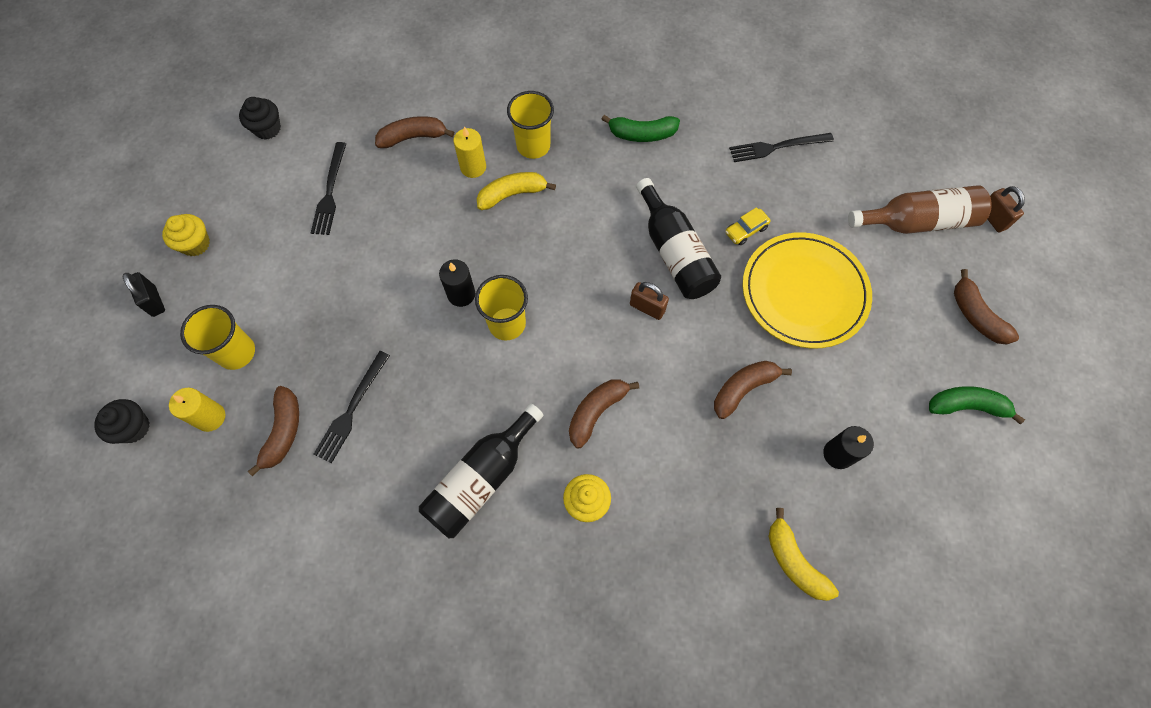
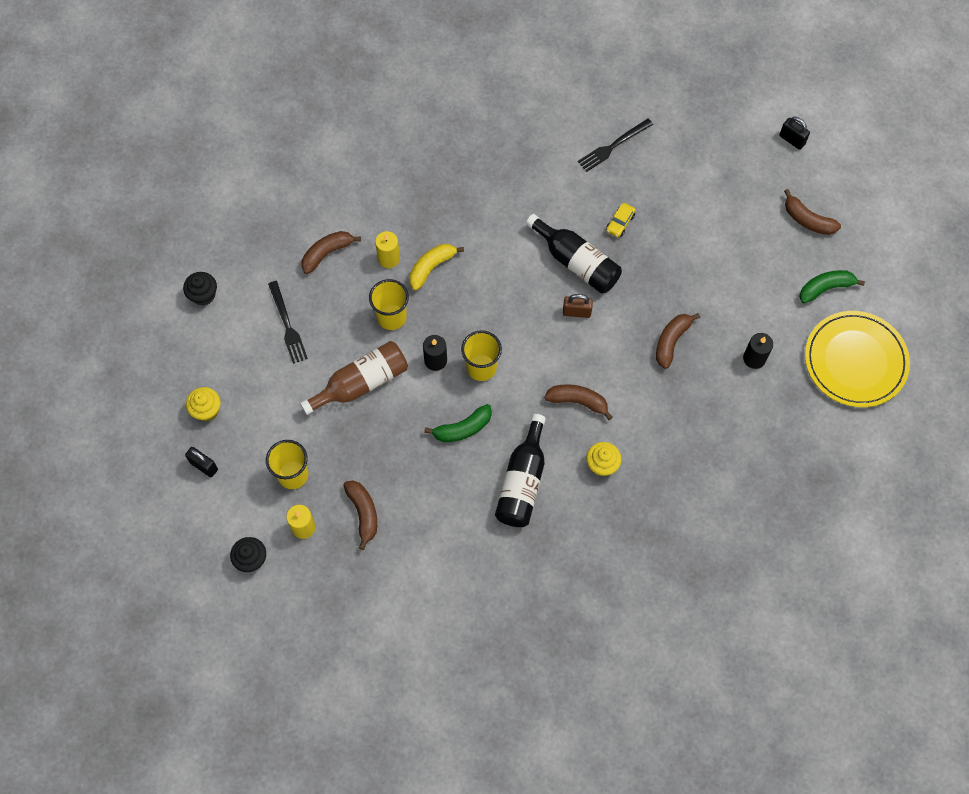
camera: 25 degrees left, 0 degrees up
(352, 409) = (403, 476): black fork -> none
(533, 146) = (426, 221): yellow cup -> yellow cup (391, 317)
(596, 412) = (578, 401): brown banana -> brown banana turned 90 degrees clockwise
(642, 134) = (505, 177): green banana -> green banana (462, 428)
(794, 561) = (755, 441): yellow banana -> none
(804, 292) = (682, 253): yellow plate -> yellow plate (855, 361)
(917, 222) = (740, 165): brown bottle -> brown bottle (361, 383)
(992, 218) = (792, 140): brown padlock -> black padlock

